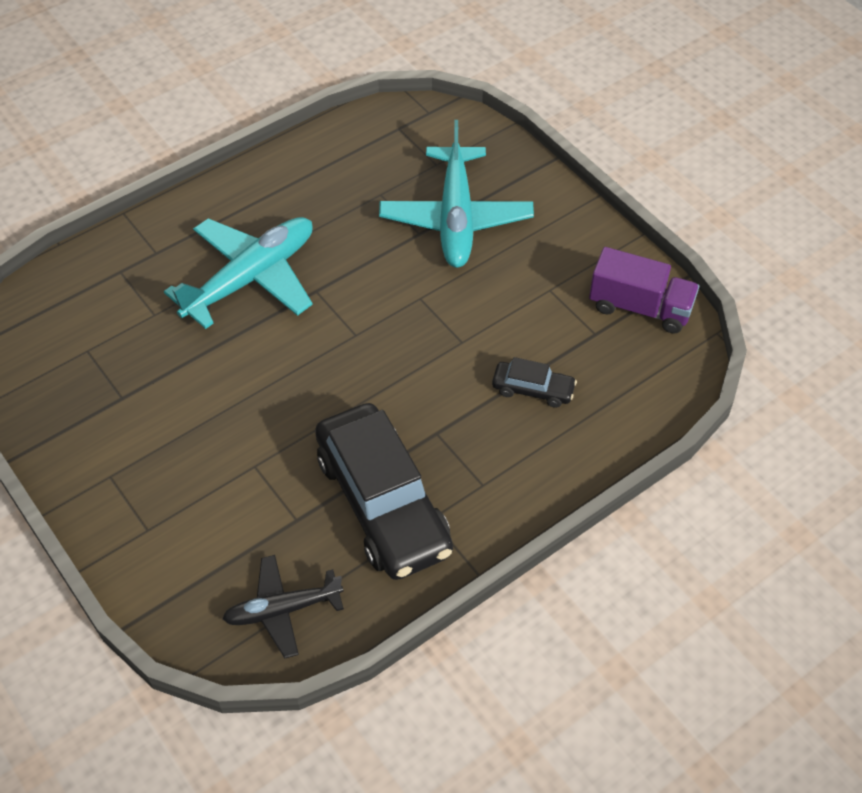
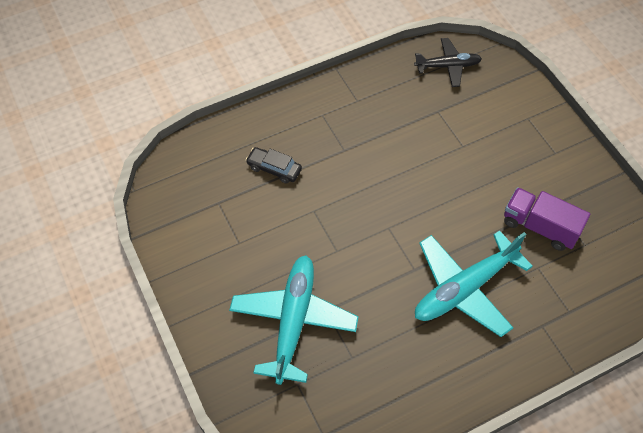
camera: 170 degrees left, 5 degrees up
(383, 503) = (384, 113): black car -> none
(640, 307) = (178, 218): purple truck -> purple truck (539, 227)

